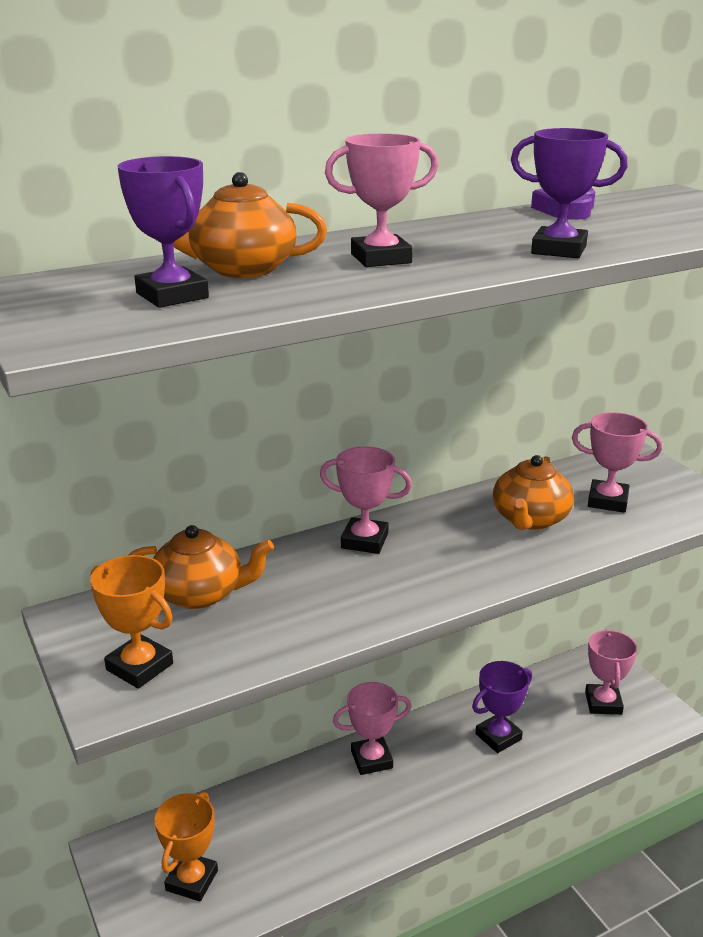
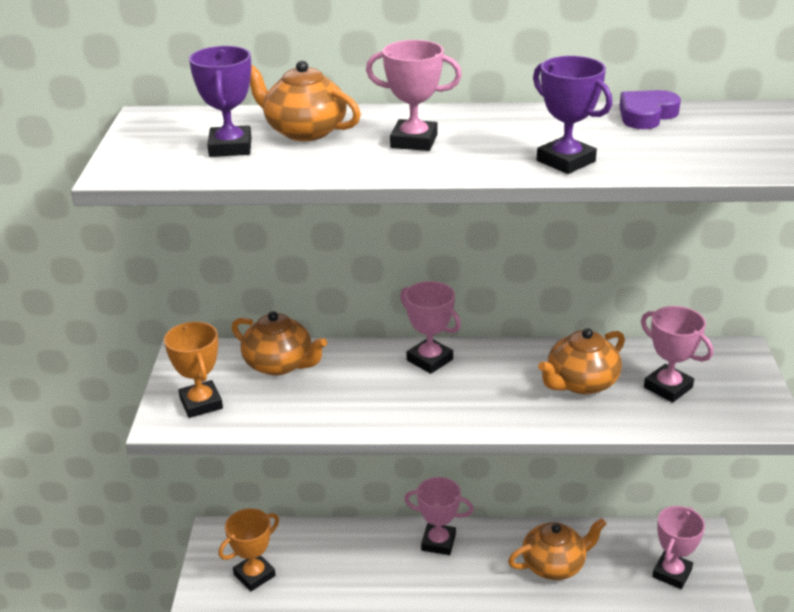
camera: 30 degrees right, 5 degrees up
(498, 737) = (554, 564): purple trophy -> orange teapot

